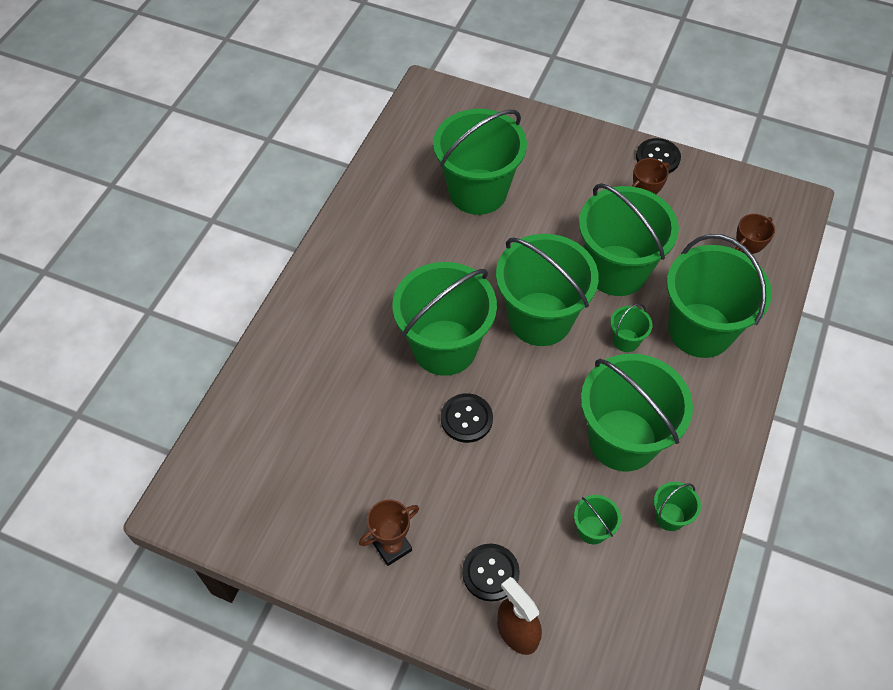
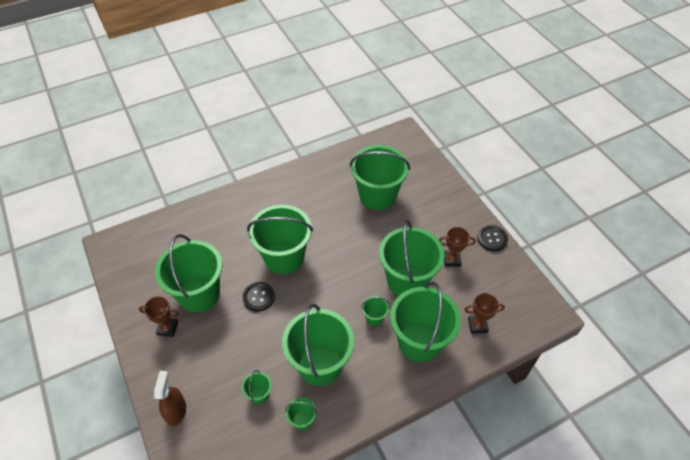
camera: 40 degrees right, 5 degrees down
(490, 573) = (194, 375): black button -> none
(540, 319) = (342, 276): green bucket -> green bucket (199, 294)

